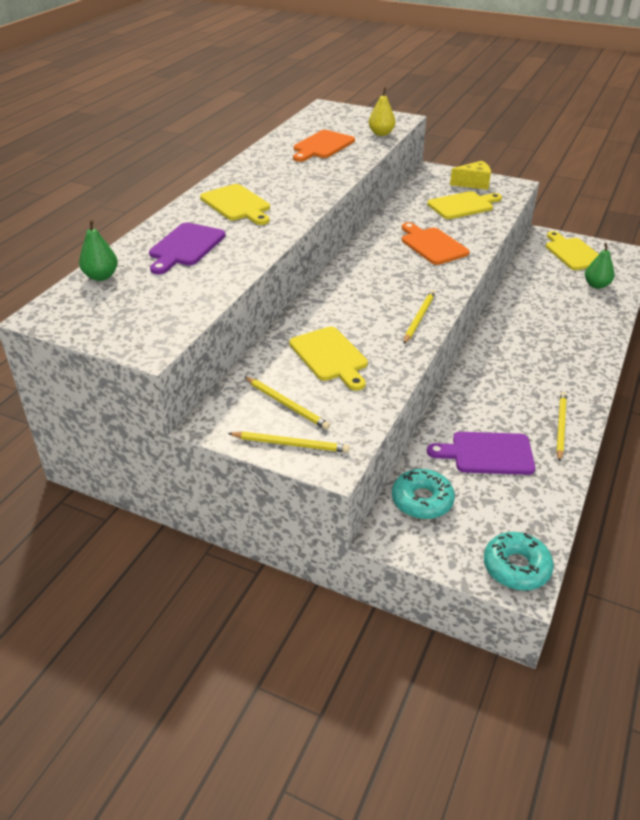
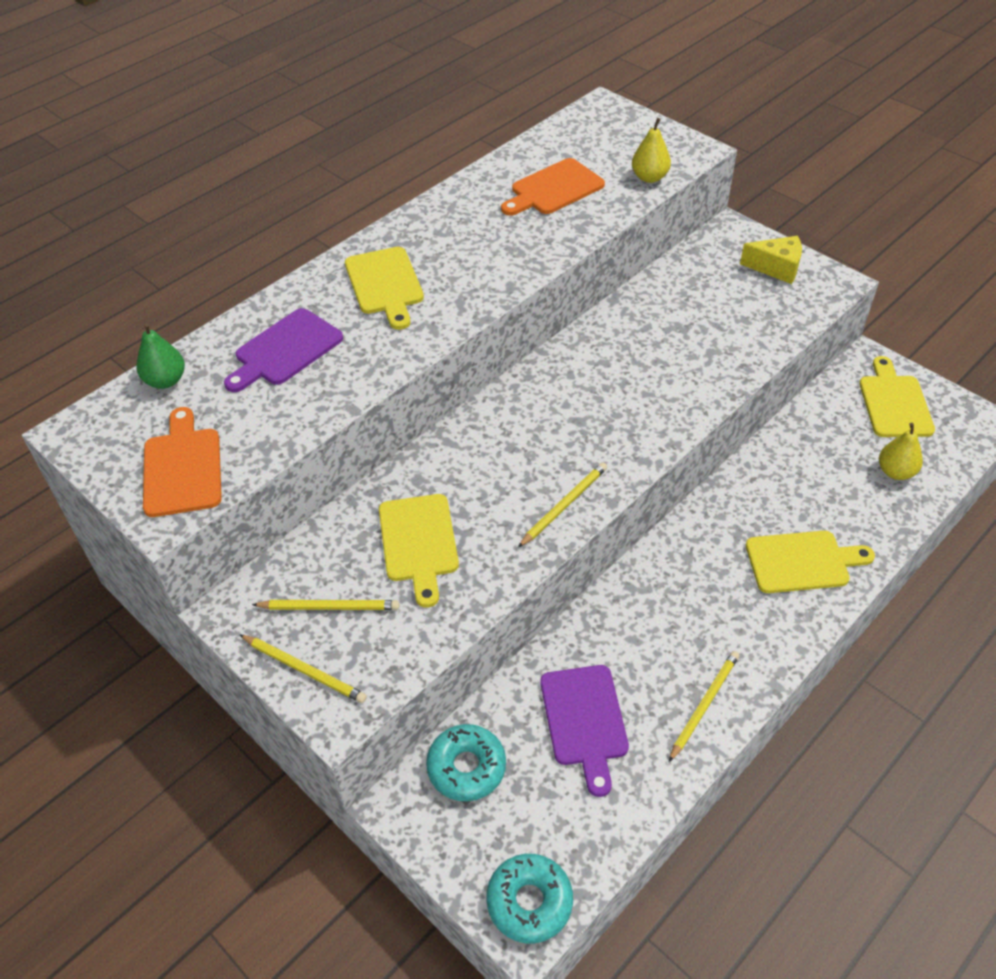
camera: 20 degrees right, 10 degrees up
(287, 405) = (329, 607): yellow pencil -> yellow pencil turned 60 degrees counterclockwise
(432, 245) = (652, 376): orange cutting board -> orange cutting board (182, 468)
(462, 205) = (736, 308): yellow cutting board -> yellow cutting board (802, 561)
(487, 454) = (585, 720): purple cutting board -> purple cutting board turned 120 degrees counterclockwise
(596, 285) = (895, 472): green pear -> yellow pear

